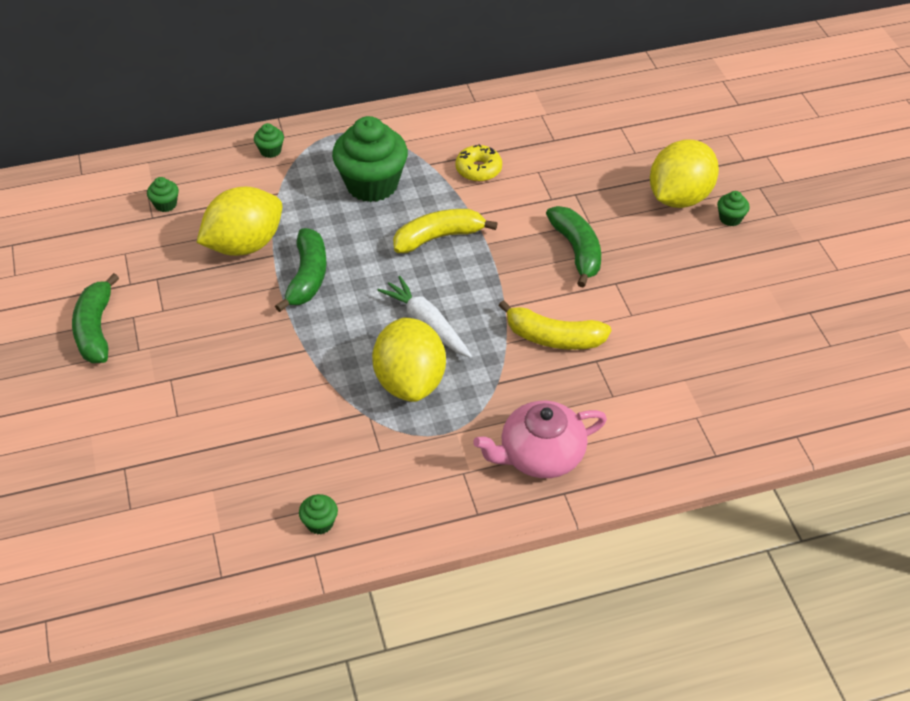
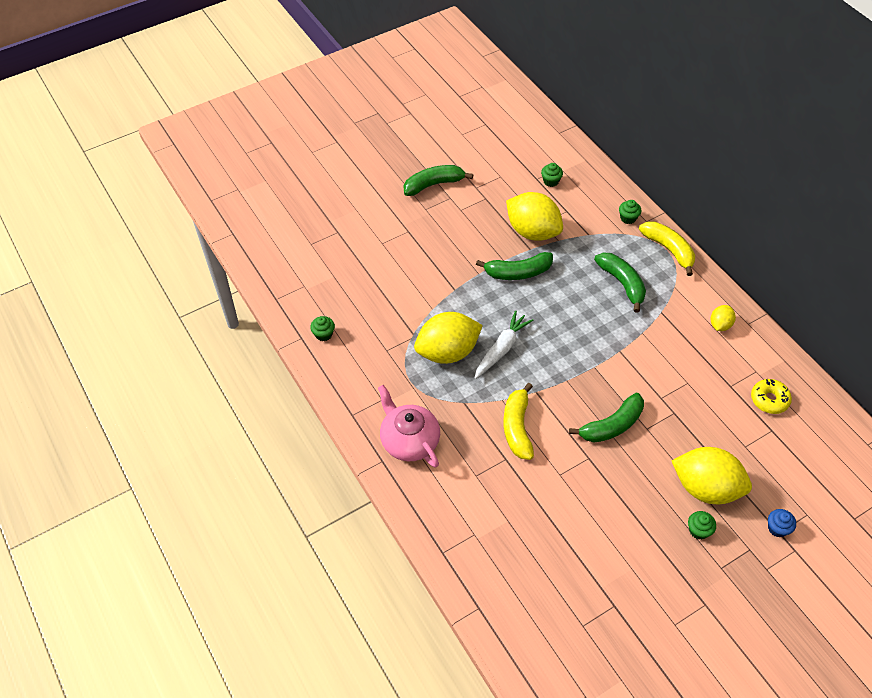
camera: 75 degrees right, 5 degrees up
(372, 184) = (622, 283): green cupcake -> green banana
(439, 237) = (587, 336): yellow banana -> yellow banana (669, 250)
(468, 122) = (720, 325): none -> yellow lemon
(478, 169) = (670, 343): yellow donut -> yellow donut (769, 400)
(739, 160) = (777, 528): none -> blue cupcake

